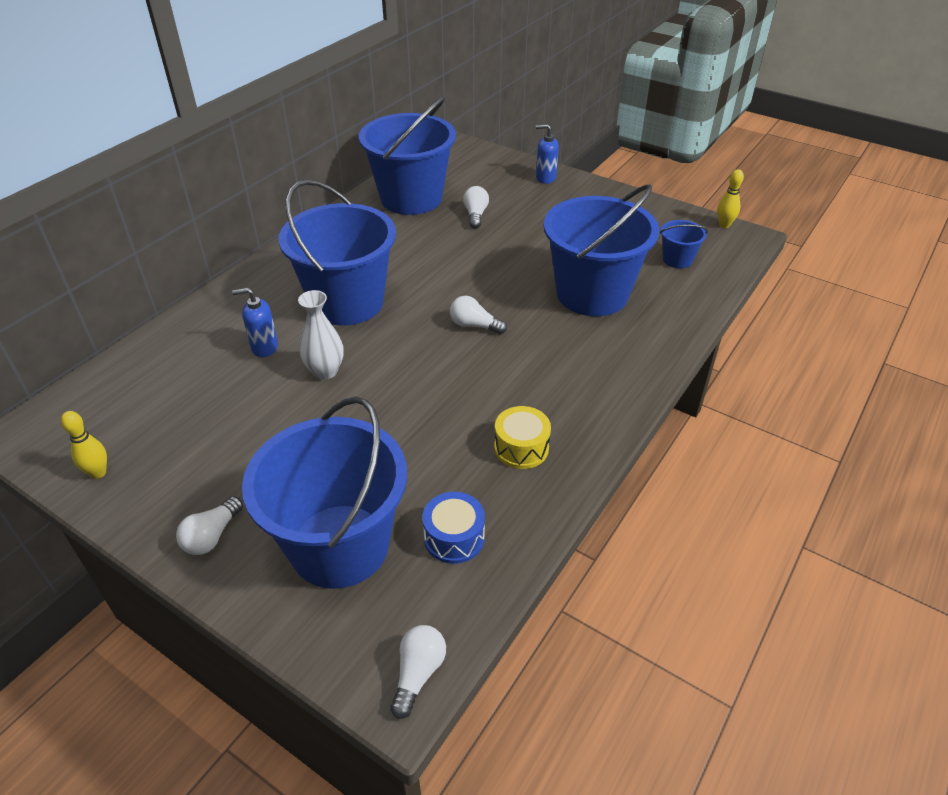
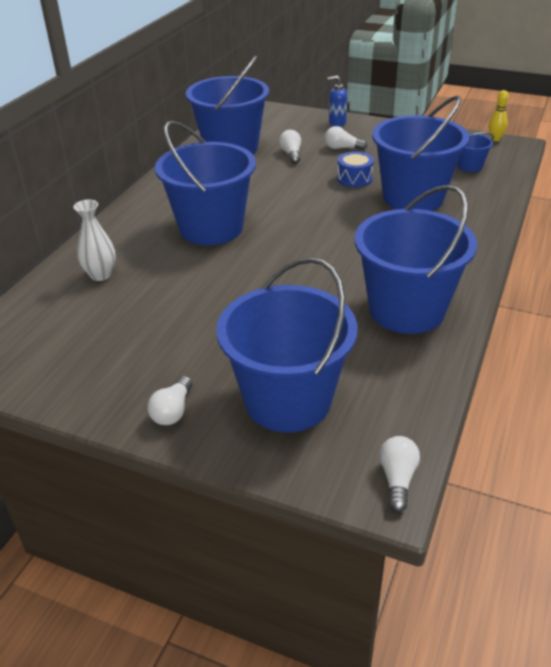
camera: 10 degrees left, 5 degrees down
(98, 473) = (46, 380): yellow bowling pin -> none
(264, 347) = (154, 269): blue soap dispenser -> none
(325, 371) = (216, 279): white vase -> white vase (100, 275)
(454, 538) = (381, 380): blue drum -> blue drum (354, 178)
(474, 325) = (327, 231): white light bulb -> white light bulb (342, 148)
(521, 448) = (406, 310): yellow drum -> blue bucket

